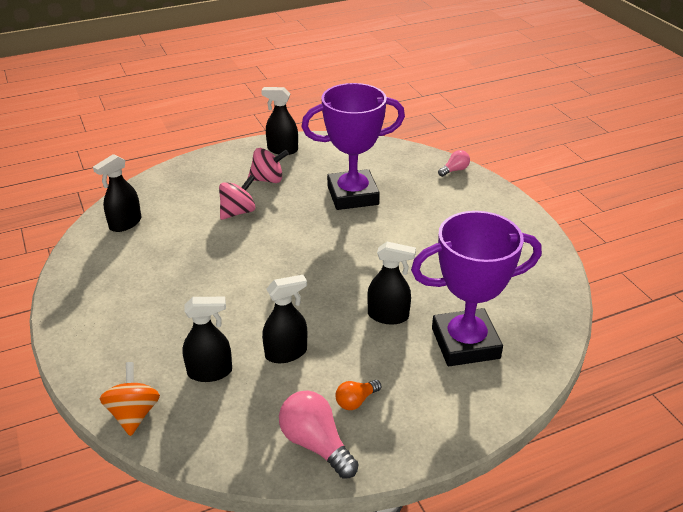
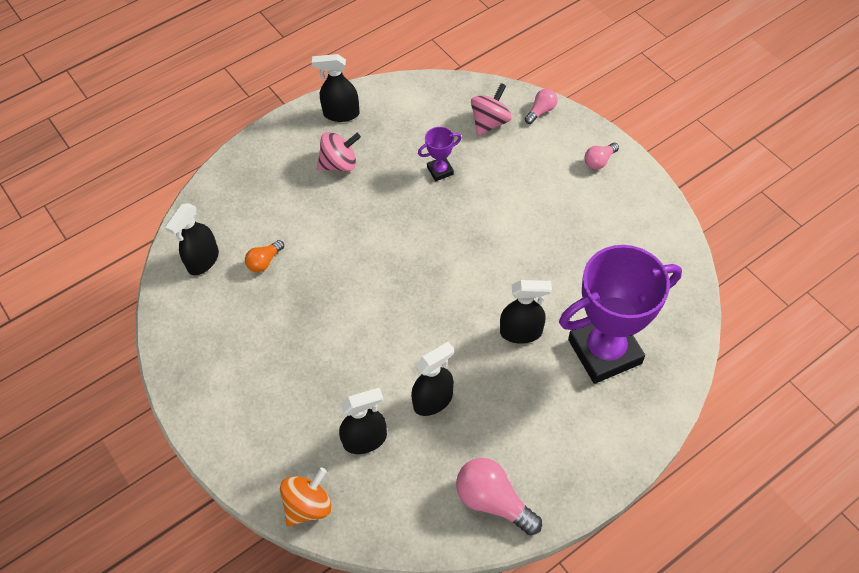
camera: 10 degrees left, 20 degrees up
(134, 414) = (308, 505): orange spinning top -> orange spinning top turned 60 degrees clockwise
(238, 212) = (322, 219): pink spinning top -> pink spinning top (490, 122)
(352, 195) = (440, 171): purple trophy -> purple trophy, size x0.42
(356, 401) = (517, 443): orange light bulb -> orange light bulb (264, 262)
(497, 208) = (599, 161): none -> pink light bulb

